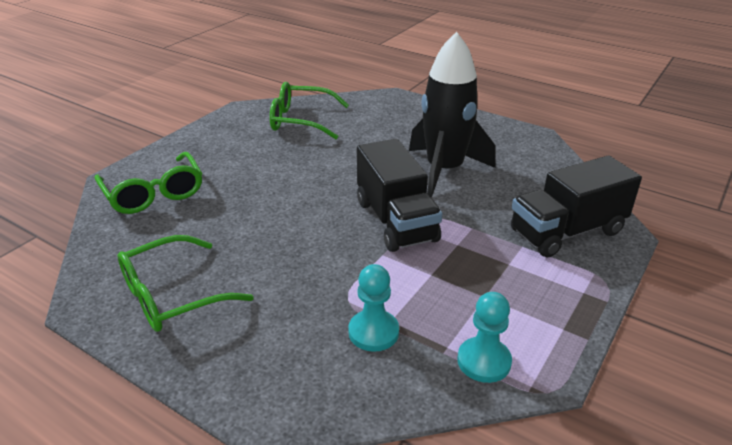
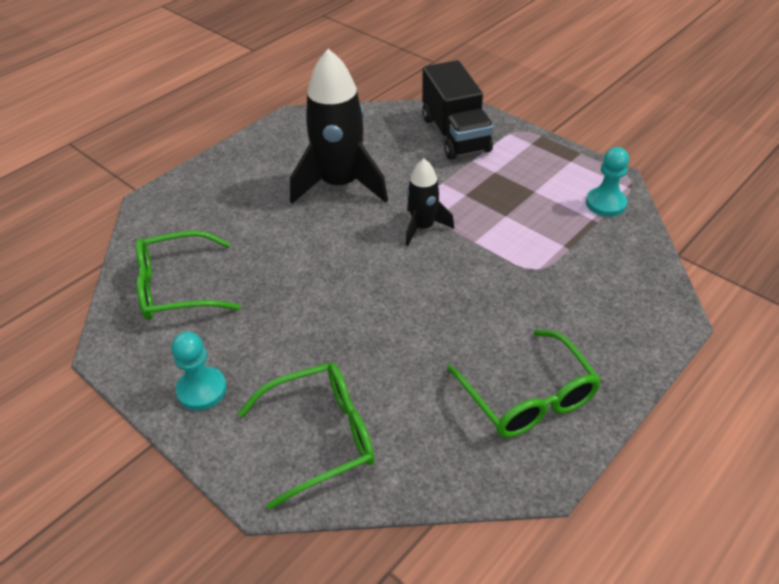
camera: 80 degrees left, 10 degrees up
(301, 120) = (177, 287): green glasses -> green glasses turned 60 degrees clockwise
(373, 332) = (577, 256): turquoise pawn -> turquoise pawn (202, 390)
(396, 221) = (423, 227): black truck -> black rocket

